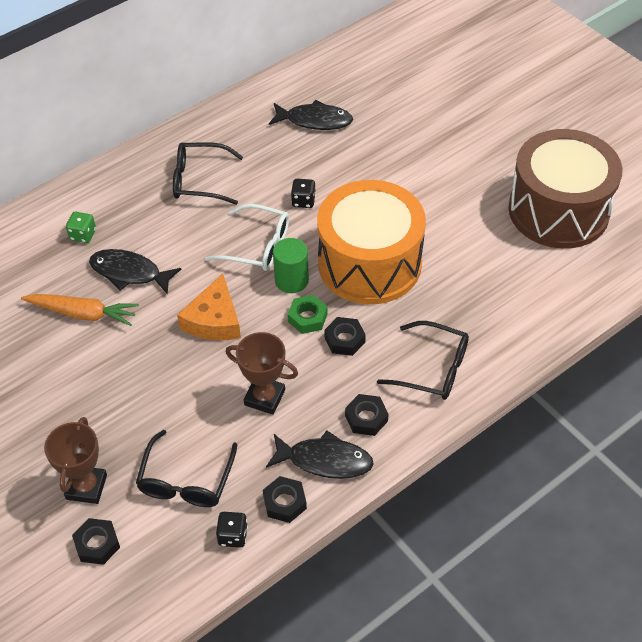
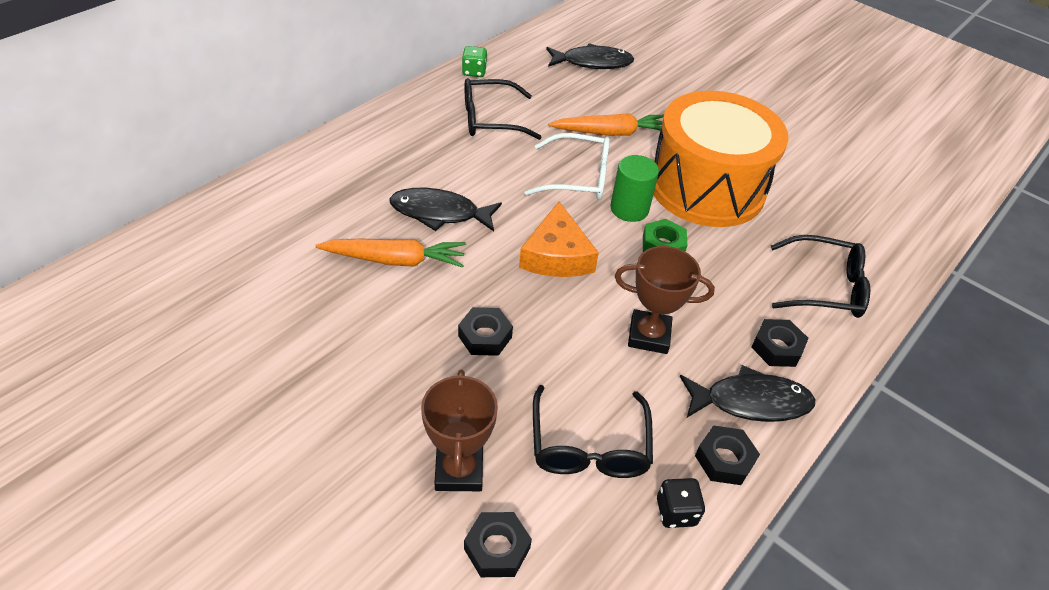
camera: 15 degrees left, 5 degrees down
(83, 235) = (372, 178): green dice -> green dice (474, 72)
(303, 201) = (610, 133): black dice -> orange carrot
(344, 340) = (714, 265): black nut -> black nut (485, 336)
(558, 210) = (871, 129): brown drum -> none

